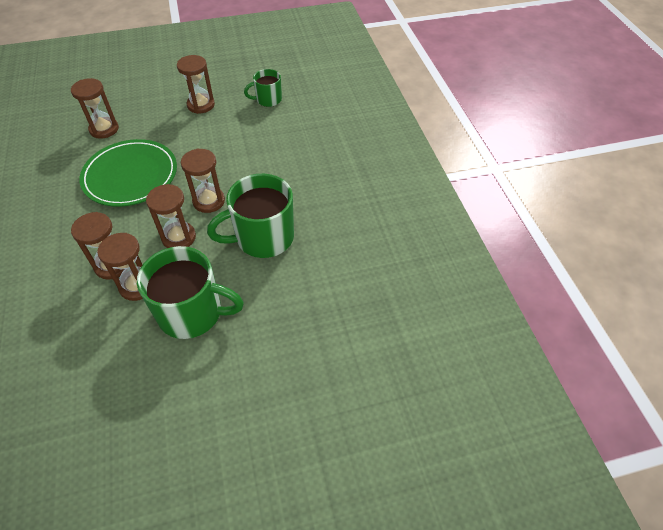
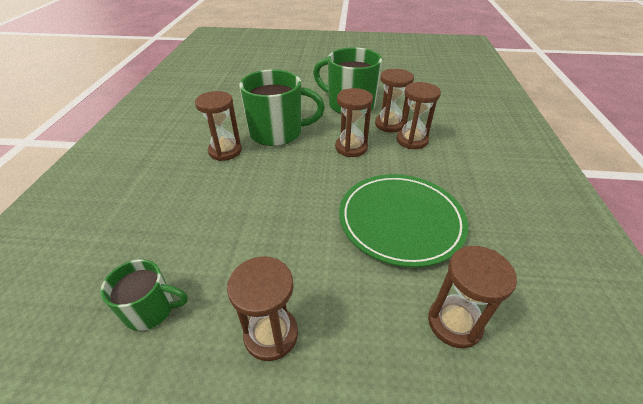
camera: 160 degrees left, 10 degrees down
(209, 201) = (314, 171): brown hourglass -> brown hourglass (225, 151)

